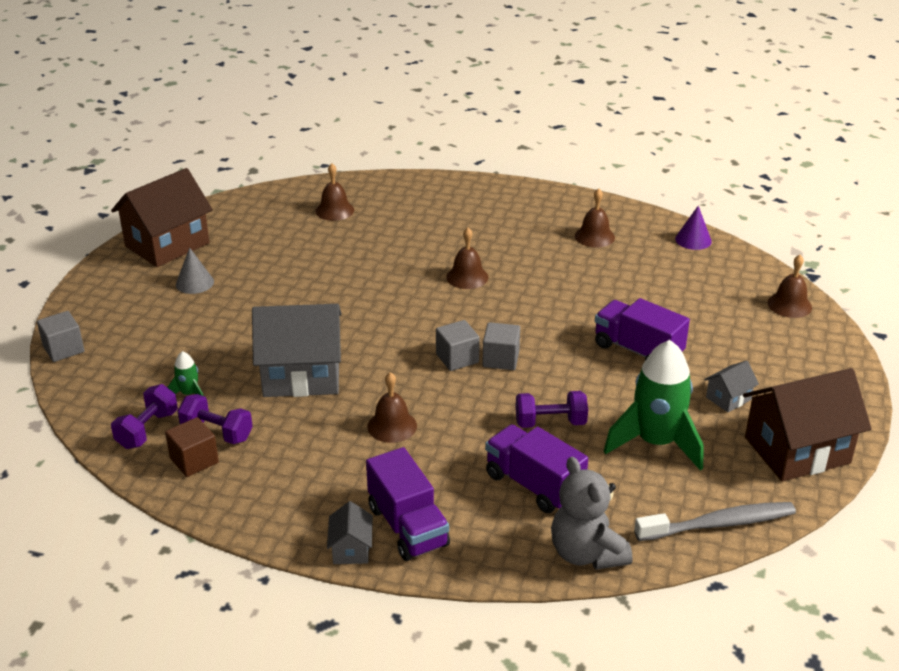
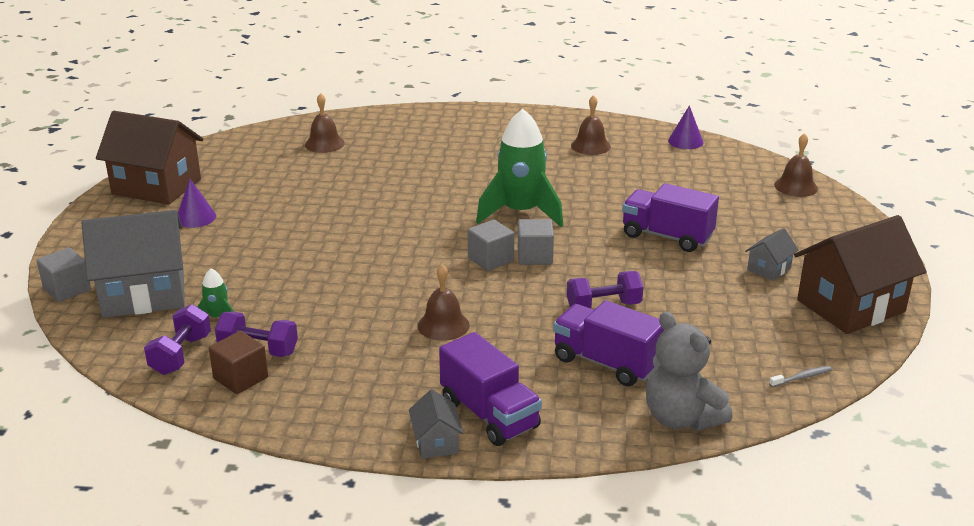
camera: 10 degrees left, 5 degrees down
(167, 245) = (156, 186): brown house -> brown house turned 75 degrees clockwise
(194, 283) = (195, 217): grey cone -> purple cone
(301, 375) = (334, 289): grey house -> grey house (144, 294)
(467, 277) = (477, 189): brown bell -> none
(656, 443) = (713, 313): green rocket -> green rocket (520, 213)
(719, 524) = (802, 377): grey toothbrush -> grey toothbrush, size x0.42

